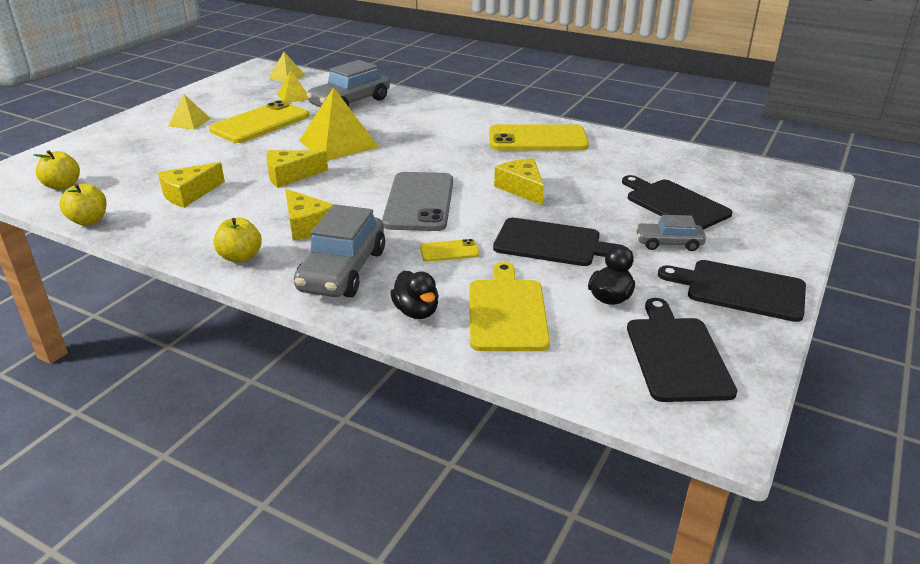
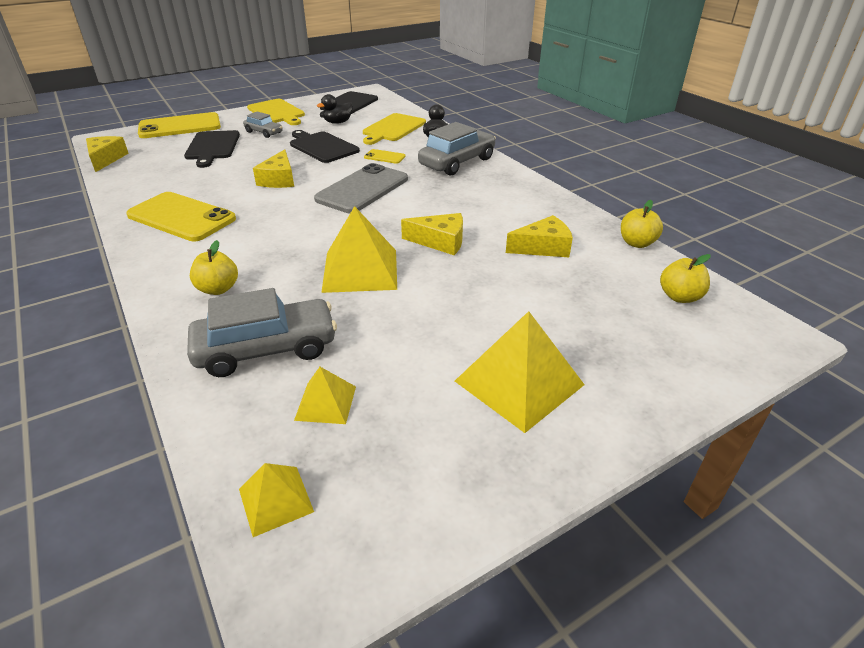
camera: 150 degrees left, 5 degrees up
(189, 122) = (518, 382): yellow pyramid -> yellow pyramid, size x1.87
(240, 257) = (517, 184): yellow apple -> yellow apple (218, 289)
(260, 123) = (420, 342): yellow phone -> yellow phone (180, 126)
(307, 225) = (458, 193): yellow cheese -> yellow cheese (106, 159)
(740, 290) = (277, 112): black cutting board -> yellow cutting board

